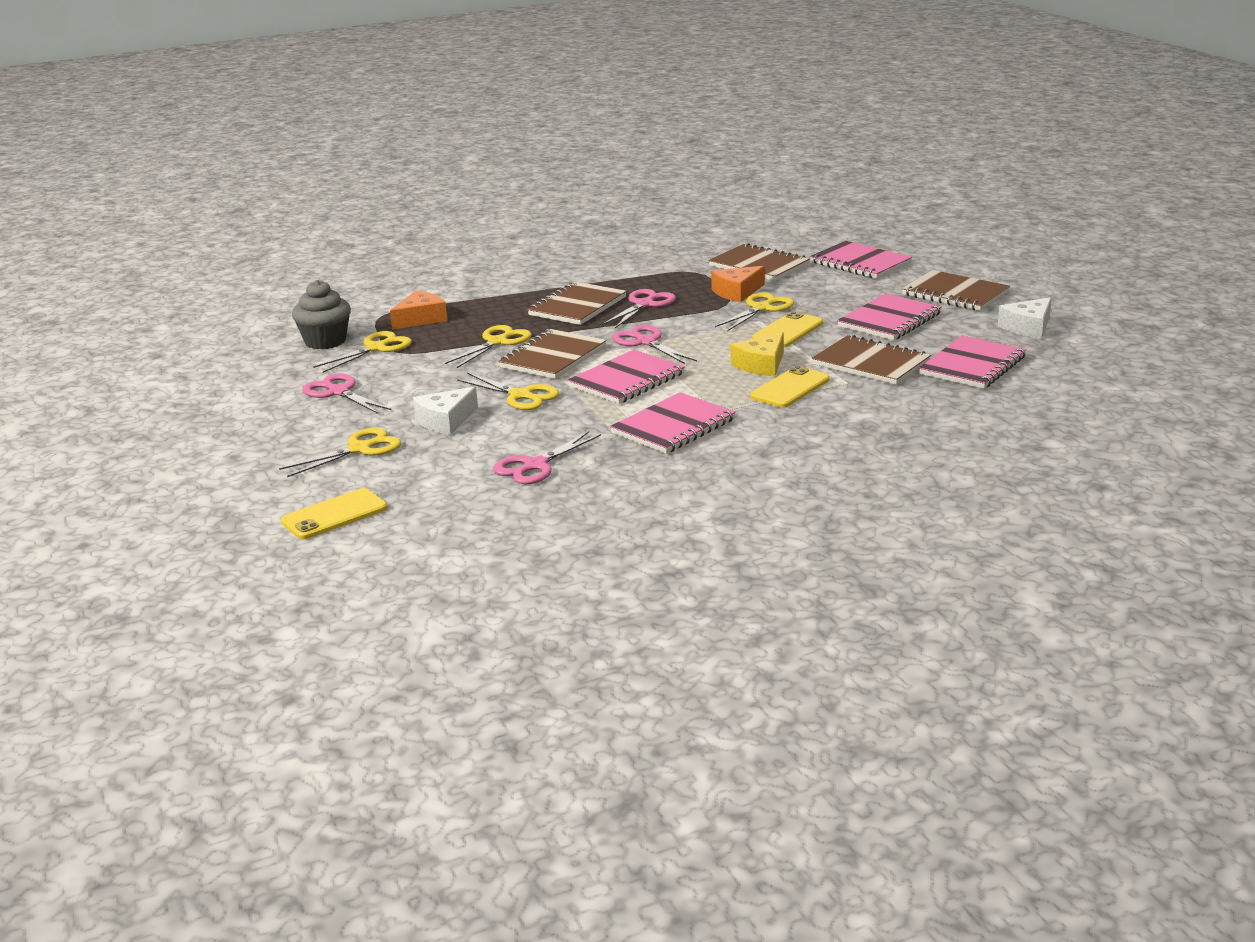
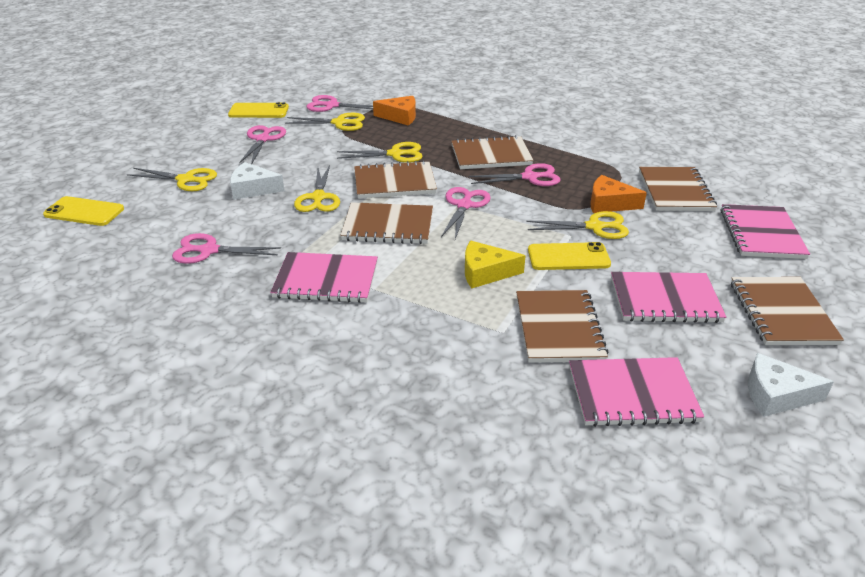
camera: 50 degrees right, 10 degrees up
(325, 341) = (332, 106): grey cupcake -> pink scissors
(626, 380) = (388, 226): pink notebook -> brown notebook
(790, 388) = (456, 305): yellow phone -> yellow phone (259, 111)

